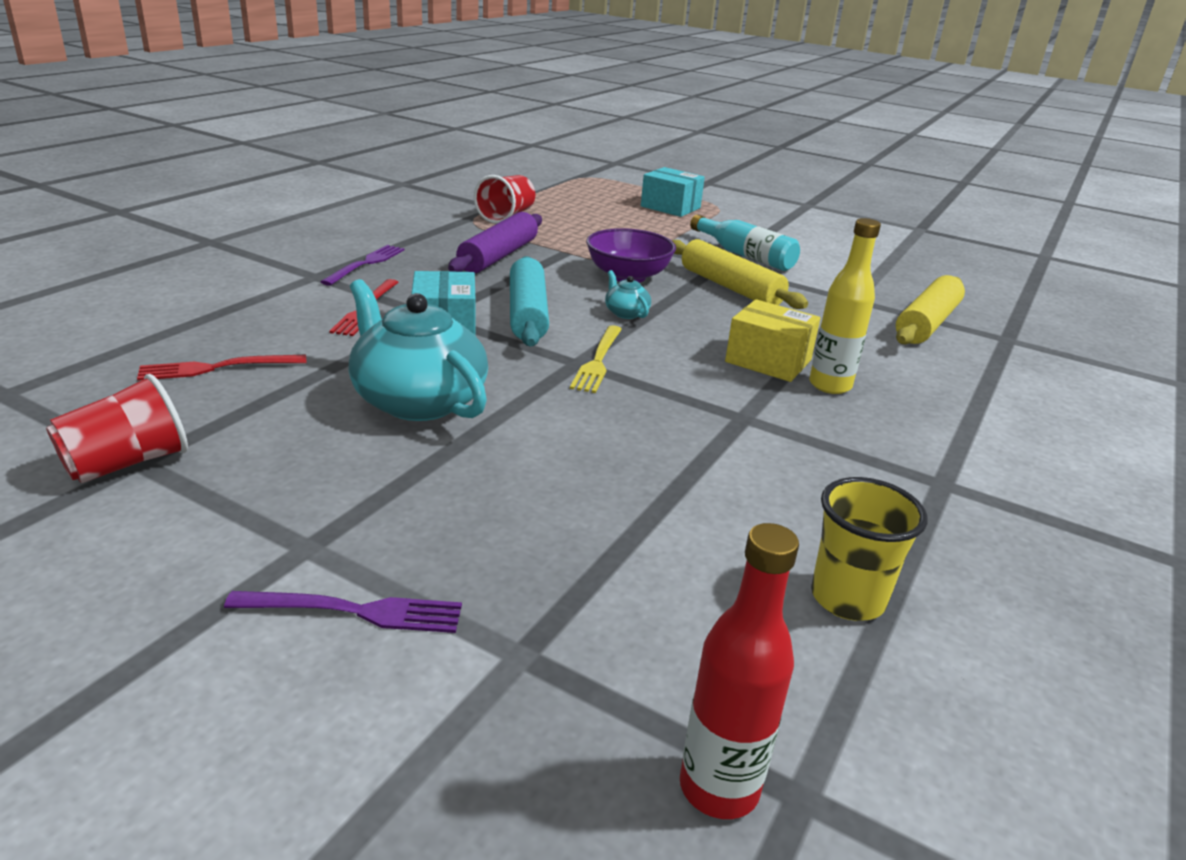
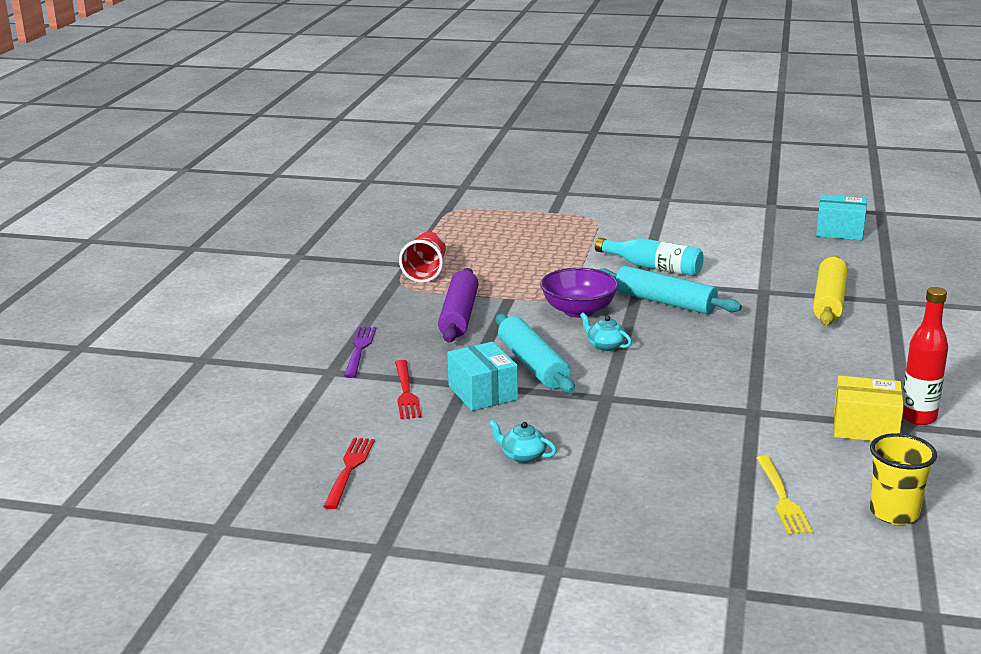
camera: 15 degrees left, 5 degrees down
(127, 463) = (375, 551): red cup -> none
(215, 368) = (349, 469): red fork -> red fork turned 135 degrees clockwise
(357, 611) = (623, 596): purple fork -> none
(418, 400) = (523, 455): turquoise teapot -> turquoise teapot, size x0.43
(598, 362) = (620, 393): yellow fork -> yellow fork (782, 499)
(670, 207) = (554, 229): turquoise box -> turquoise box (840, 231)
(719, 788) = (889, 624): red bottle -> red bottle (918, 418)
(730, 287) = (665, 302): yellow rolling pin -> turquoise rolling pin
(768, 361) = (739, 362): yellow box -> yellow box (865, 427)
(830, 385) = (794, 371): yellow bottle -> none

